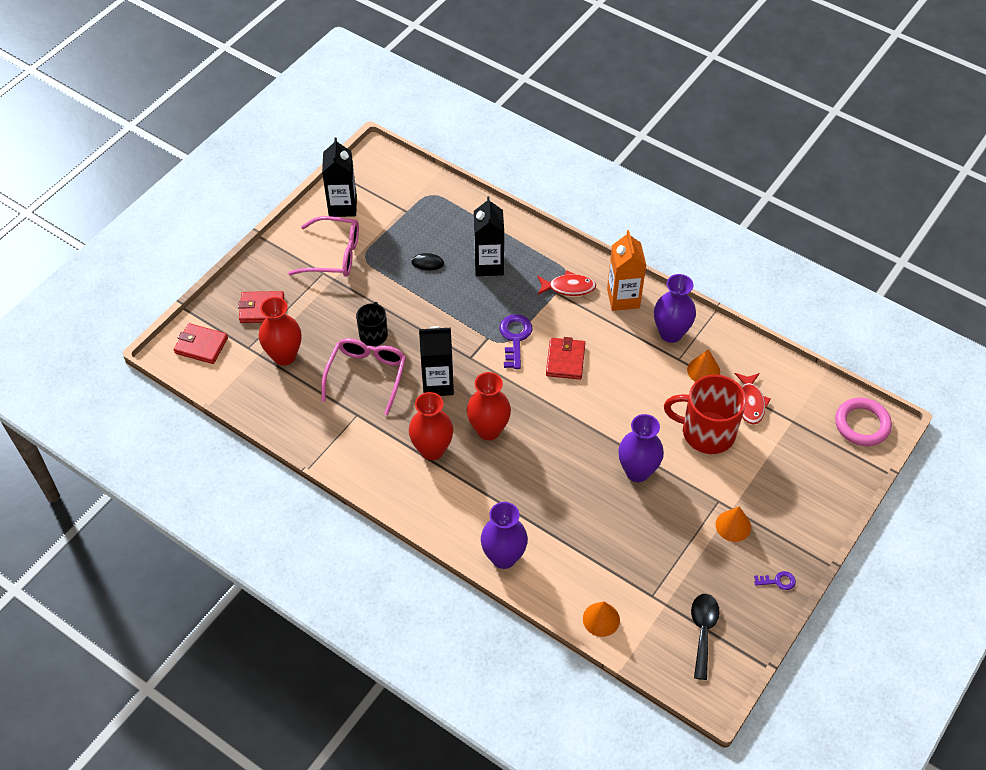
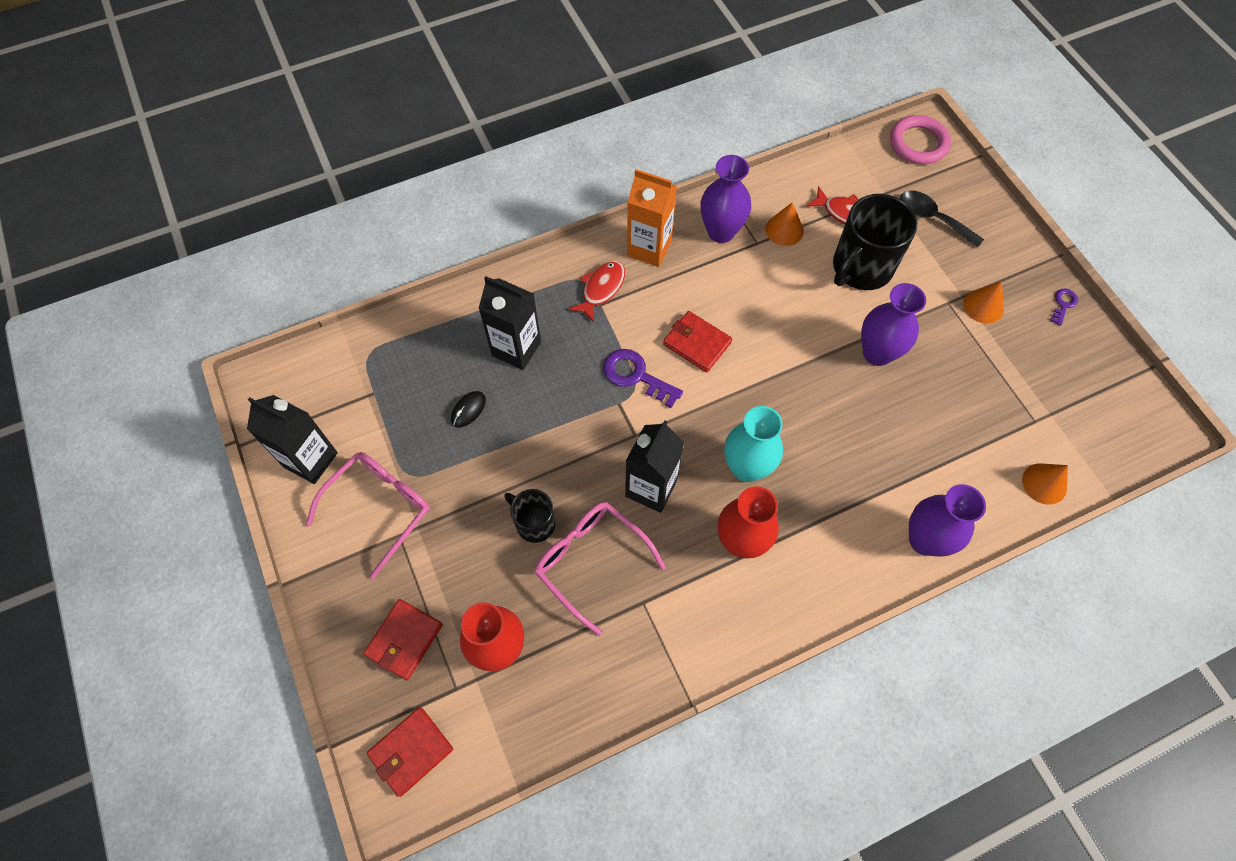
camera: 60 degrees left, 10 degrees up
(488, 430) = (746, 467): red vase -> turquoise vase
(703, 631) = (1095, 398): black spoon -> black spoon (932, 218)
(706, 432) = (861, 268): red mug -> black mug

